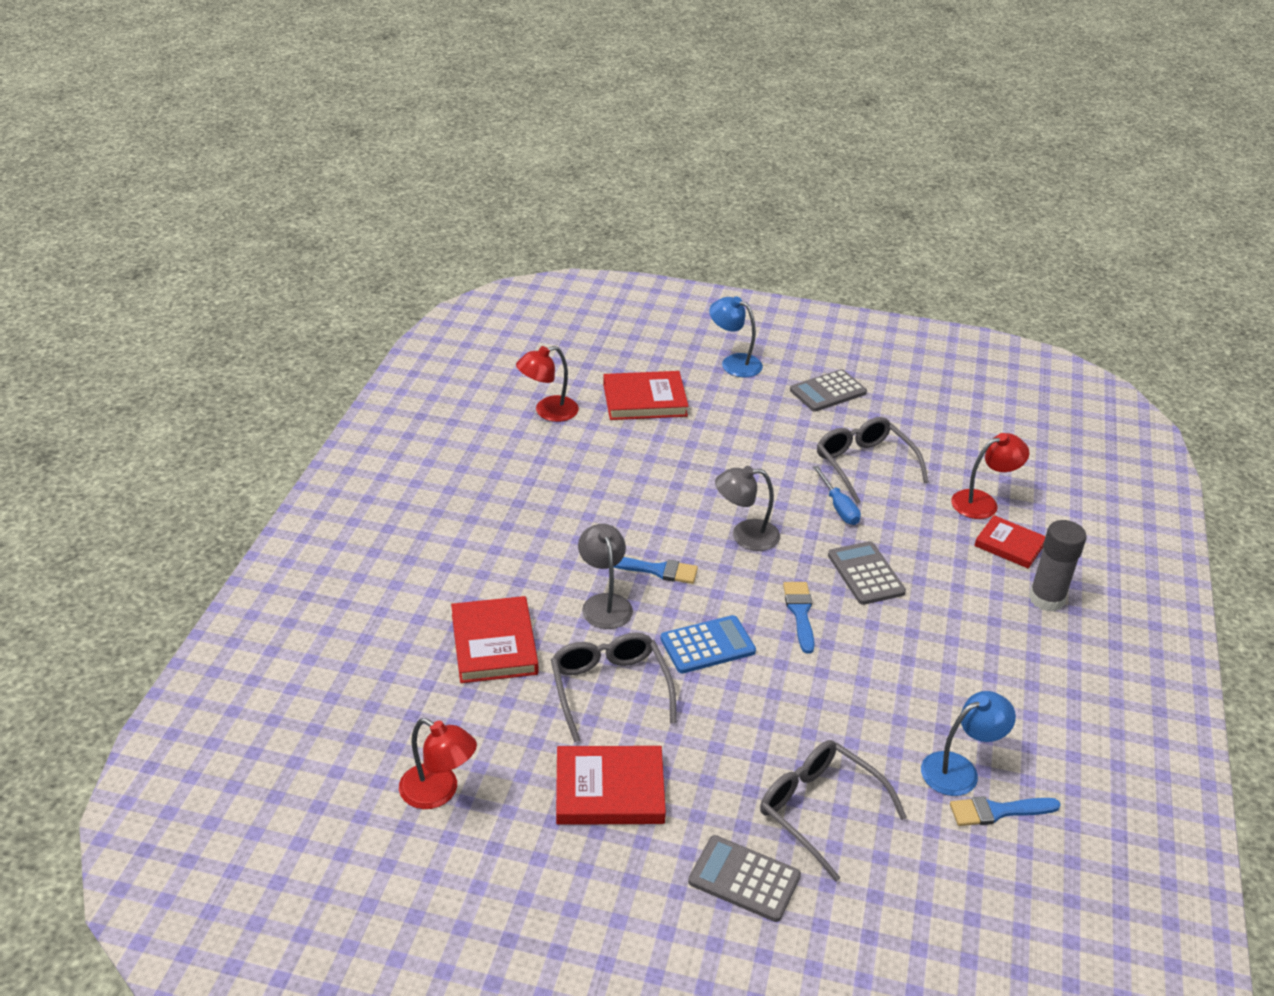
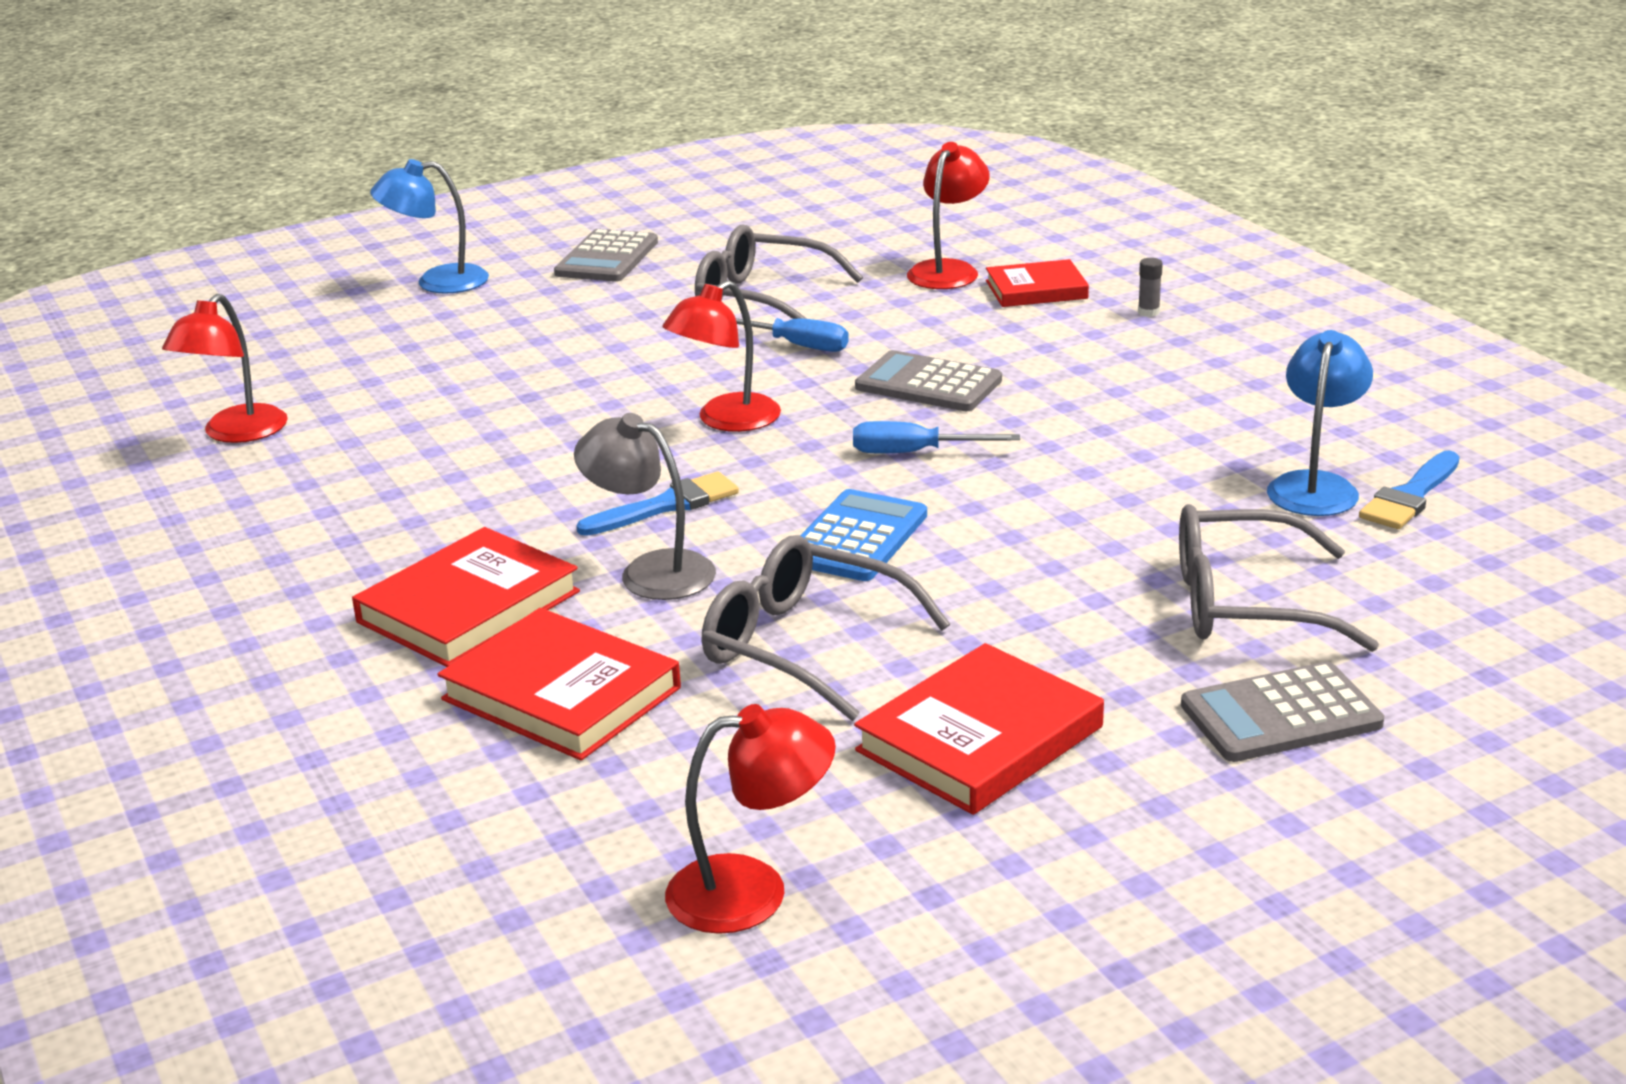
camera: 40 degrees left, 10 degrees down
(644, 400) = (368, 363): red book -> red book (469, 607)
(745, 535) = (726, 420): grey lamp -> red lamp
(800, 613) = (914, 453): blue brush -> blue screwdriver
(1046, 599) = (1148, 312): grey glue stick -> grey glue stick, size x0.40

